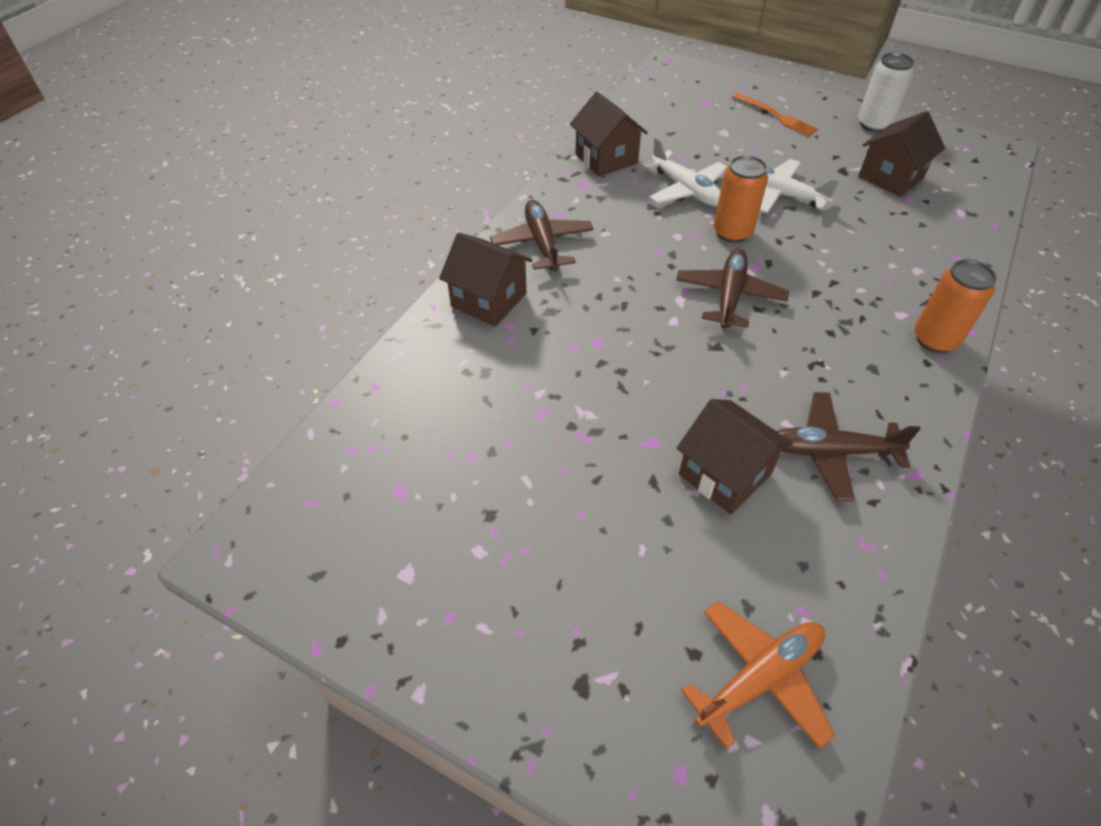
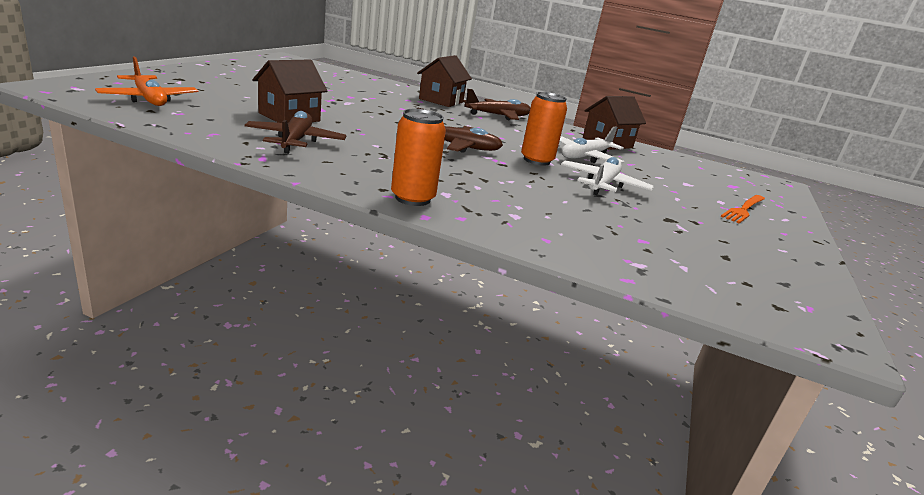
camera: 80 degrees right, 25 degrees down
(873, 124) = (789, 256): white can -> none
(890, 177) = (679, 240): brown house -> none

